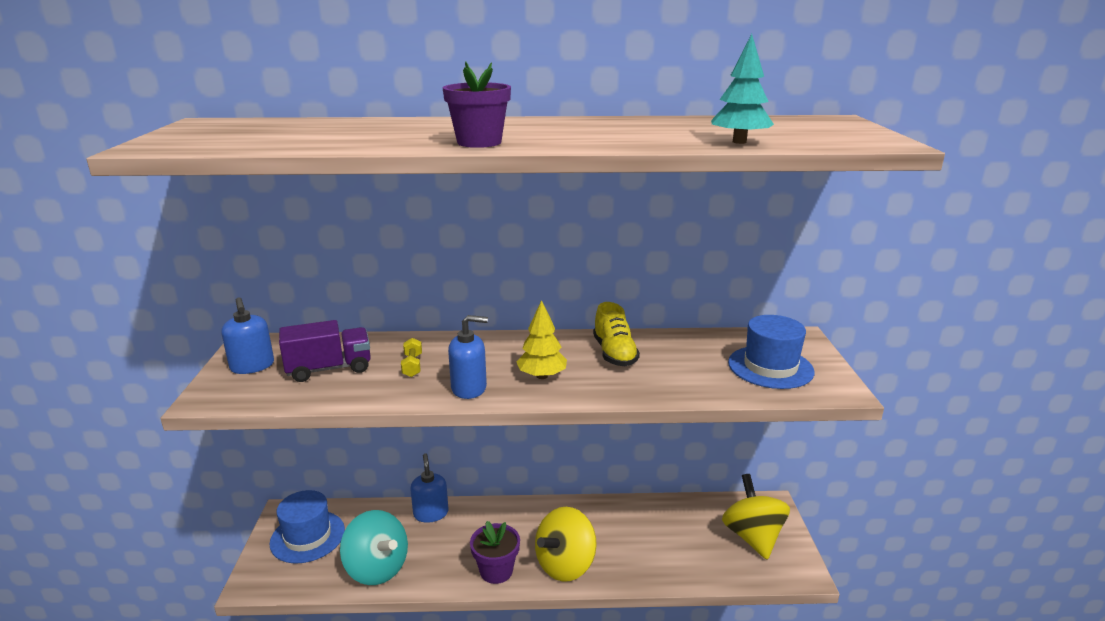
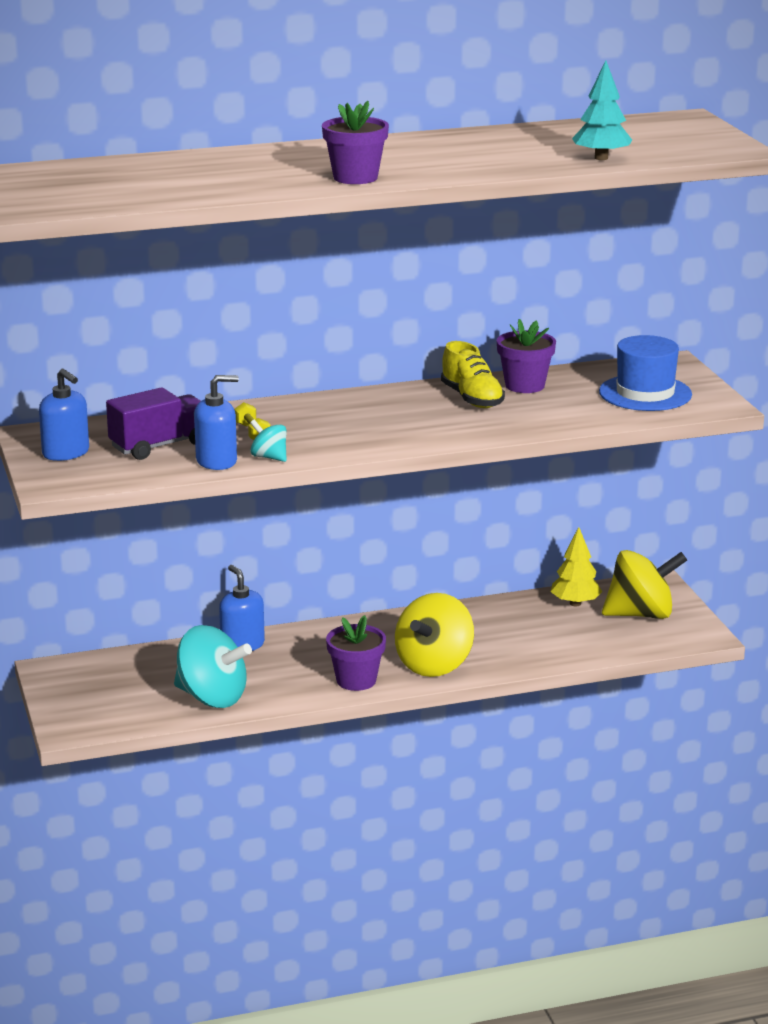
camera: 15 degrees left, 0 degrees up
(307, 536) = (101, 684): blue hat -> none
(405, 394) = (269, 457): none -> turquoise spinning top
(469, 388) = (334, 445): blue soap dispenser -> blue soap dispenser (217, 461)
(542, 376) = (405, 426): yellow tree -> yellow tree (575, 603)
(665, 345) = (524, 385): none -> purple flower pot
(752, 537) = (641, 614): yellow spinning top -> yellow spinning top turned 105 degrees clockwise

